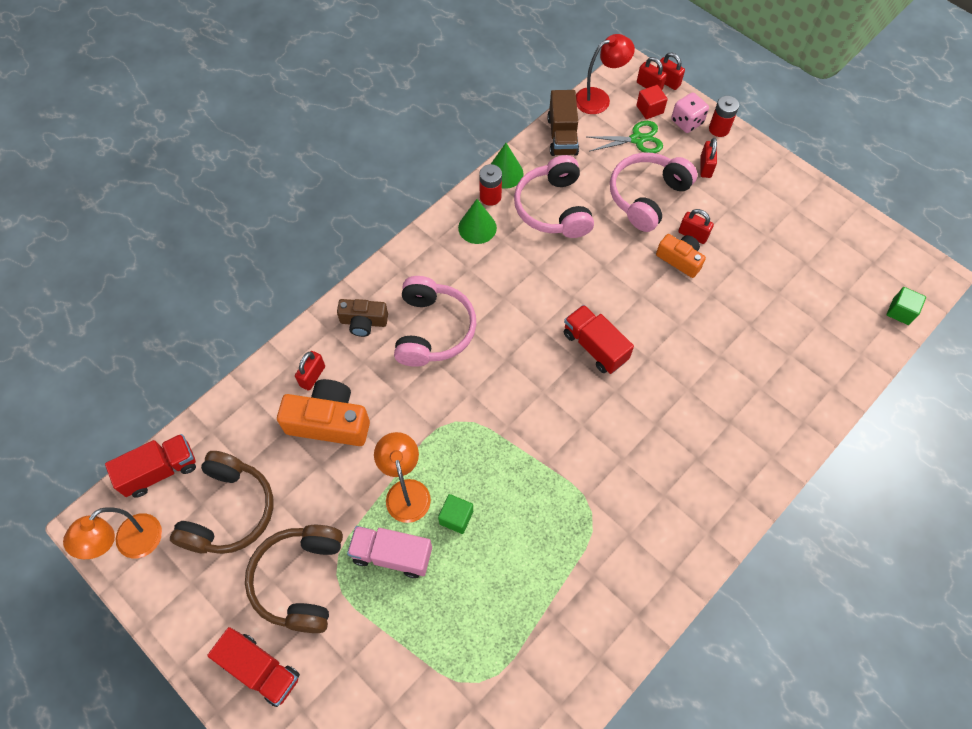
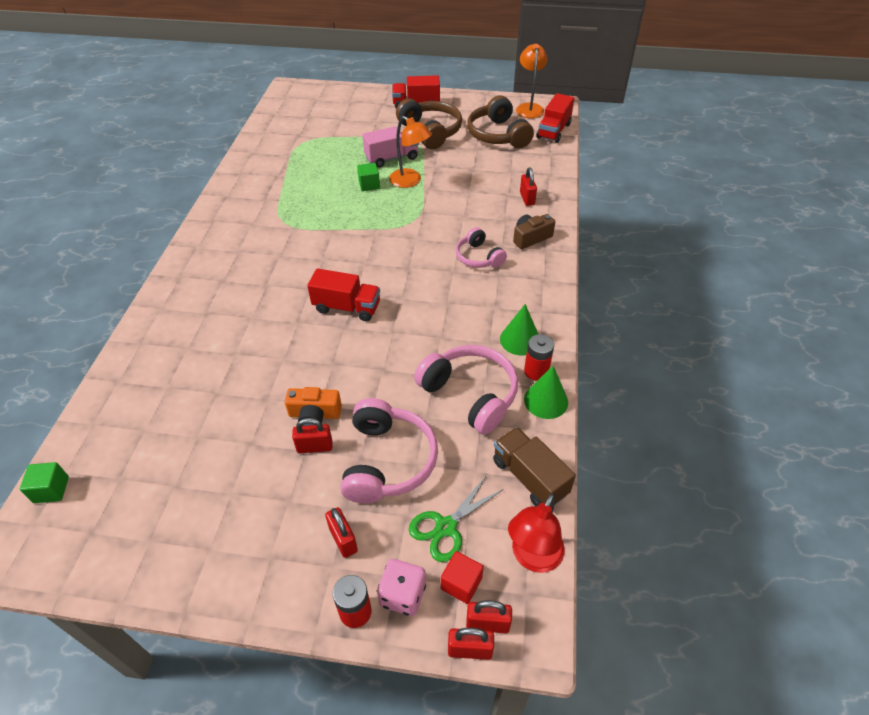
camera: 145 degrees right, 15 degrees down
(329, 422) = (490, 186): orange camera -> none
(433, 330) = (478, 257): pink headphones -> pink headphones, size x0.61

